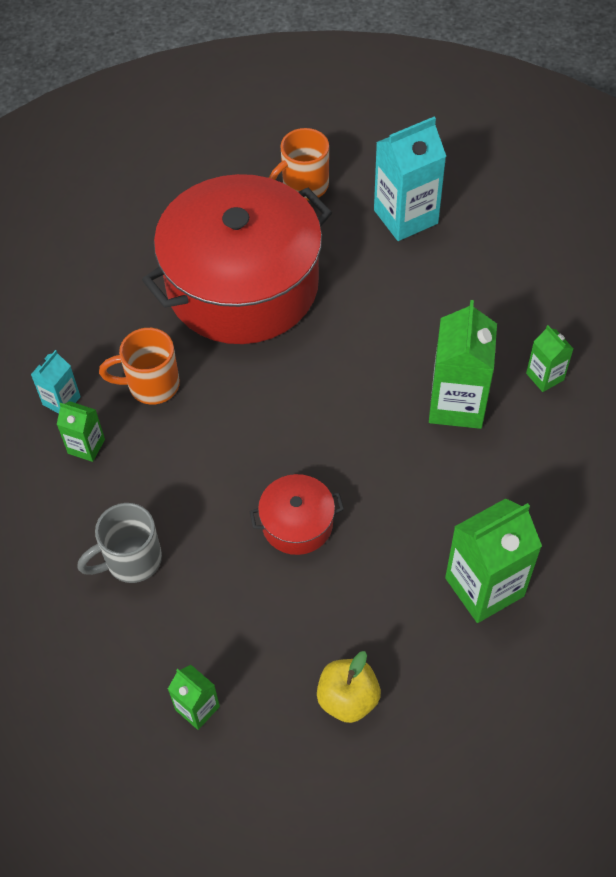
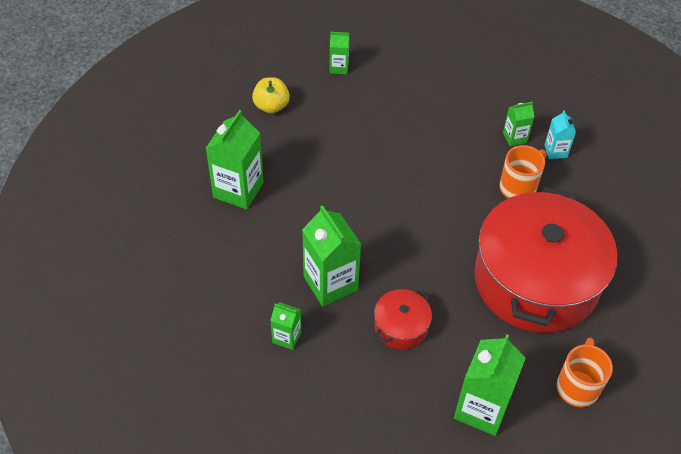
camera: 140 degrees right, 5 degrees down
(131, 560) = (431, 103): grey mug -> none
(297, 523) = (365, 164): red pot -> red pot (401, 327)
(405, 217) = (481, 408): turquoise carton -> green carton

